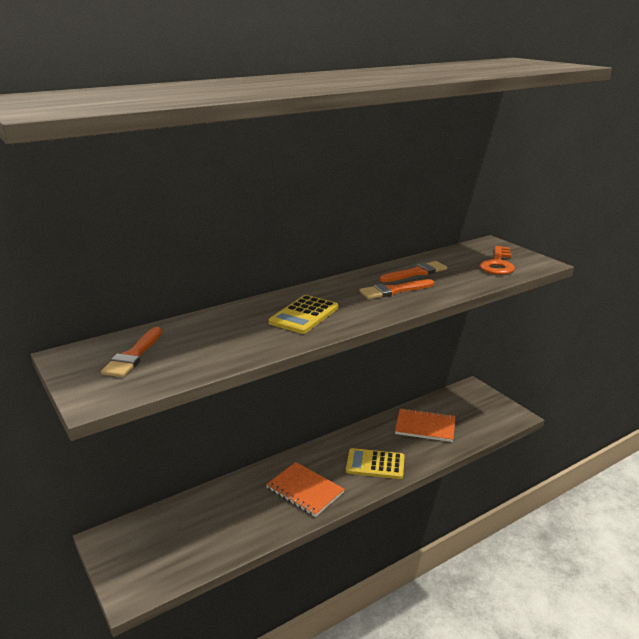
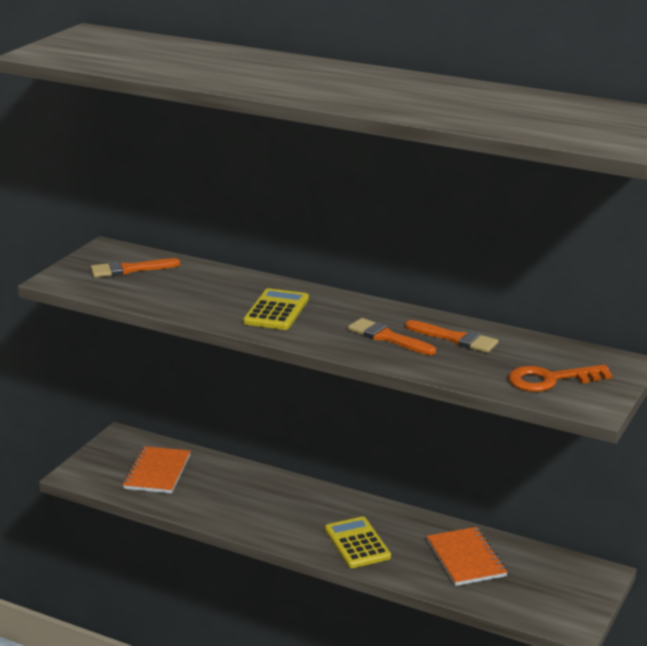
camera: 60 degrees right, 0 degrees up
(304, 315) = (276, 310): yellow calculator -> yellow calculator turned 105 degrees clockwise
(305, 490) = (273, 513): orange notebook -> orange notebook (157, 472)

